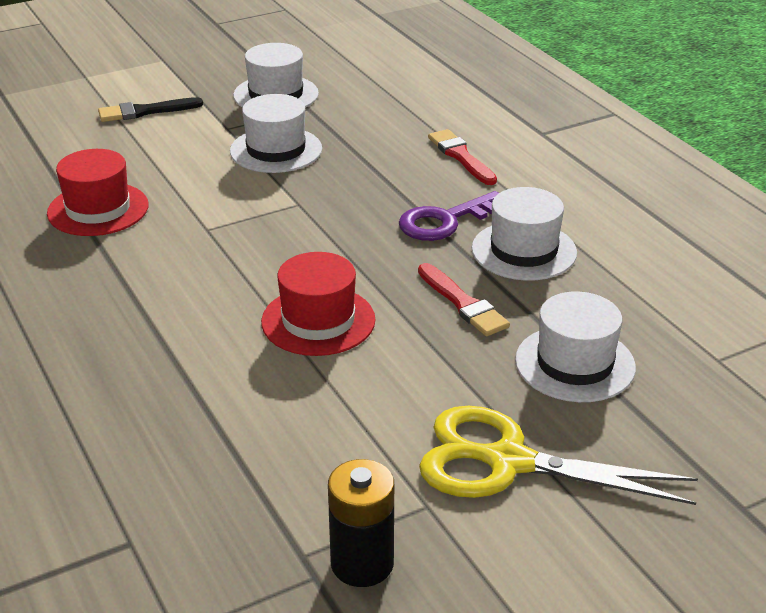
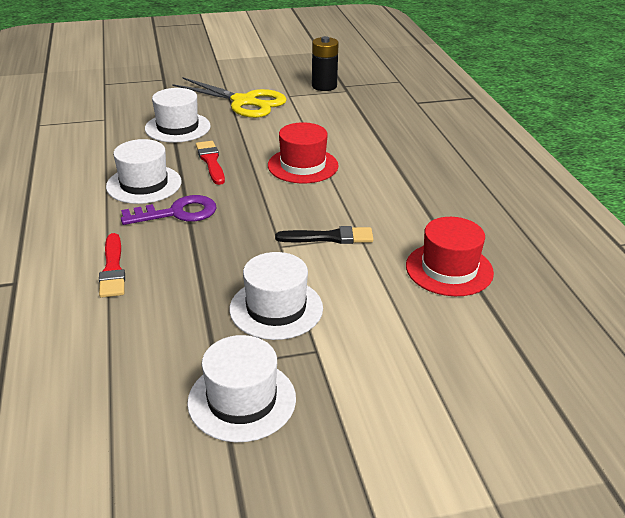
camera: 165 degrees left, 0 degrees up
(145, 111) = (406, 399): black brush -> black brush (329, 237)

